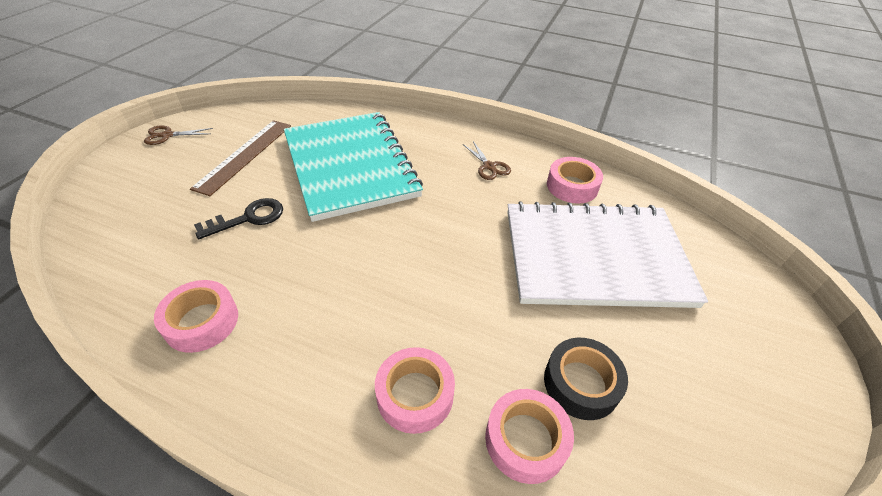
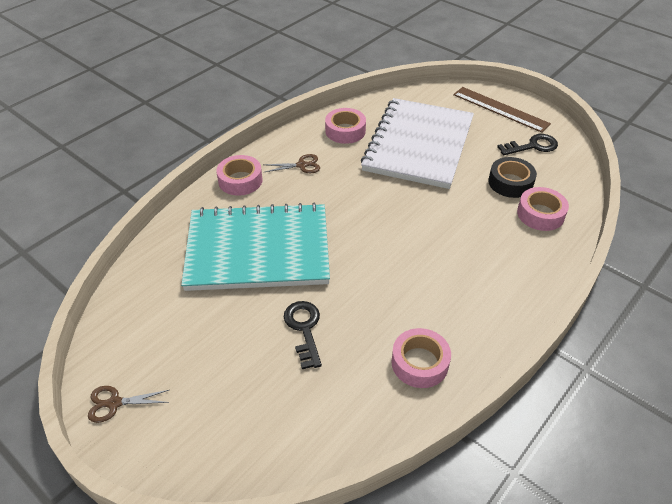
camera: 70 degrees left, 0 degrees up
(167, 135) = (114, 403): brown scissors -> brown scissors turned 75 degrees clockwise
(244, 155) = (198, 329): brown ruler -> brown ruler (500, 109)
(415, 395) = (505, 253): pink tape -> pink tape (240, 180)
(702, 408) = (532, 146): none -> black key

